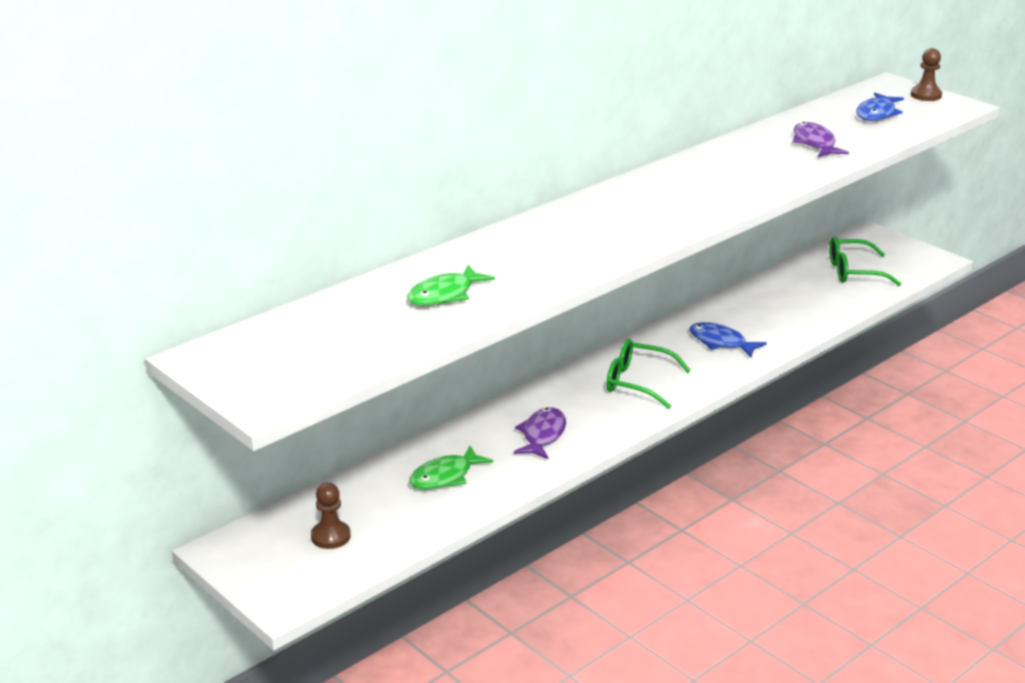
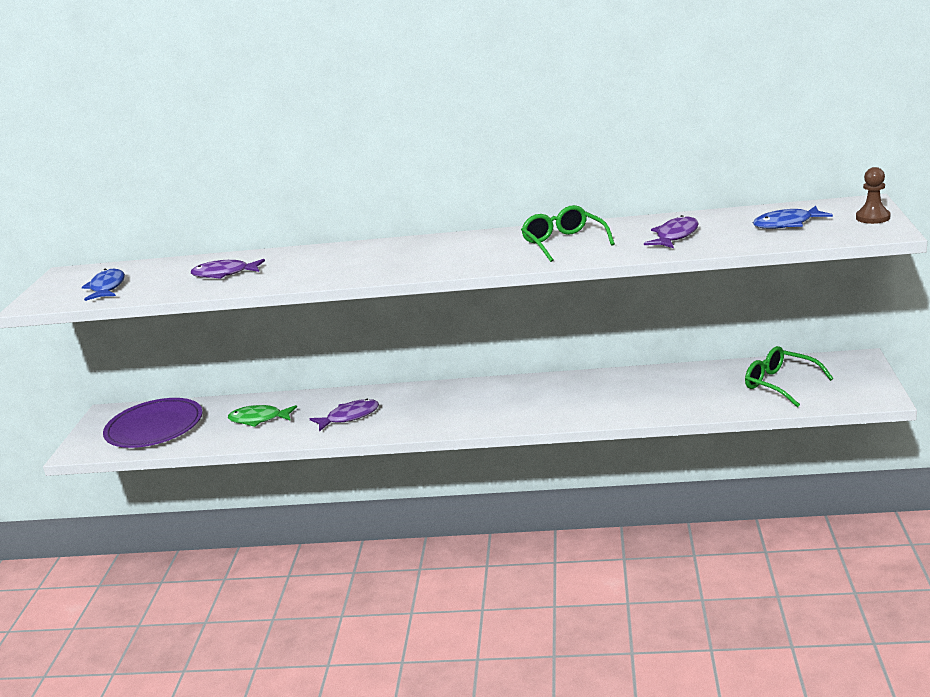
camera: 50 degrees right, 5 degrees down
(330, 536) = (154, 427): brown pawn -> purple plate
(444, 295) = (224, 274): green fish -> purple fish
(637, 382) = (464, 407): green glasses -> green glasses (563, 243)
(721, 342) = (570, 401): blue fish -> blue fish (107, 288)

